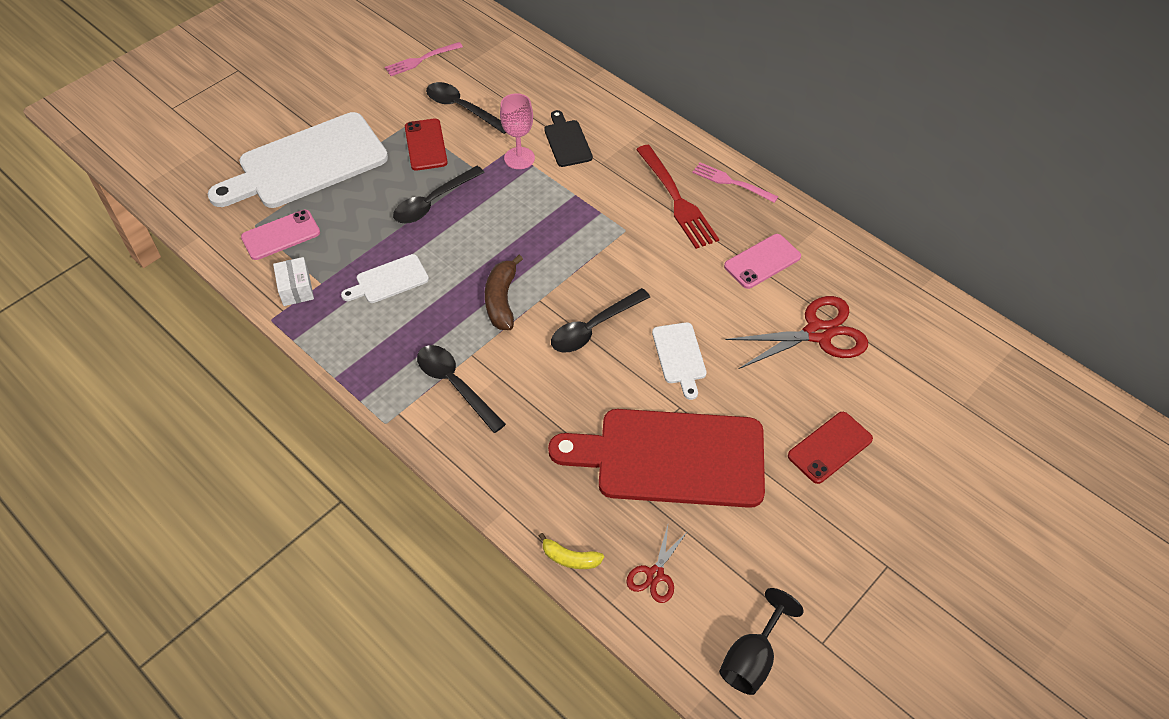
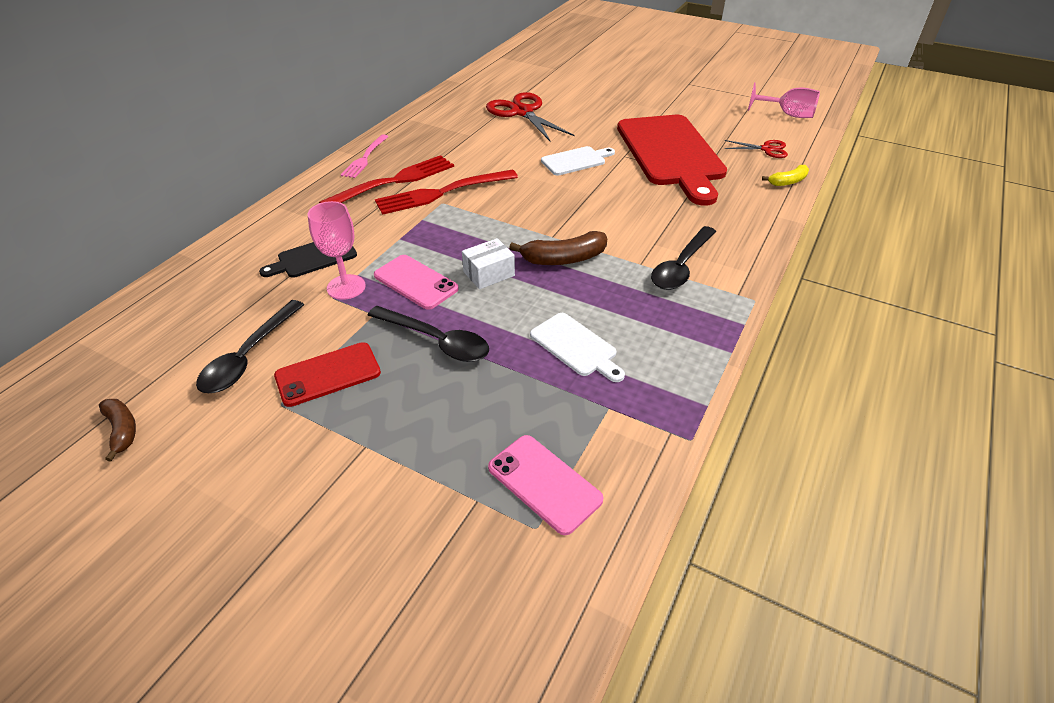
camera: 105 degrees left, 10 degrees down
(296, 289) = (630, 430): white box -> white box (489, 274)
(307, 163) = (384, 505): white cutting board -> none
(421, 60) = (122, 430): pink fork -> brown banana
(570, 558) = (788, 181): yellow banana -> yellow banana turned 60 degrees clockwise
(593, 328) = (569, 203): black spoon -> none
(644, 232) = (442, 193): none -> red fork
(752, 658) = (787, 115): black goblet -> pink goblet
(762, 261) = (458, 137): pink phone -> pink phone (415, 282)
(830, 447) = (618, 103): red phone -> none

